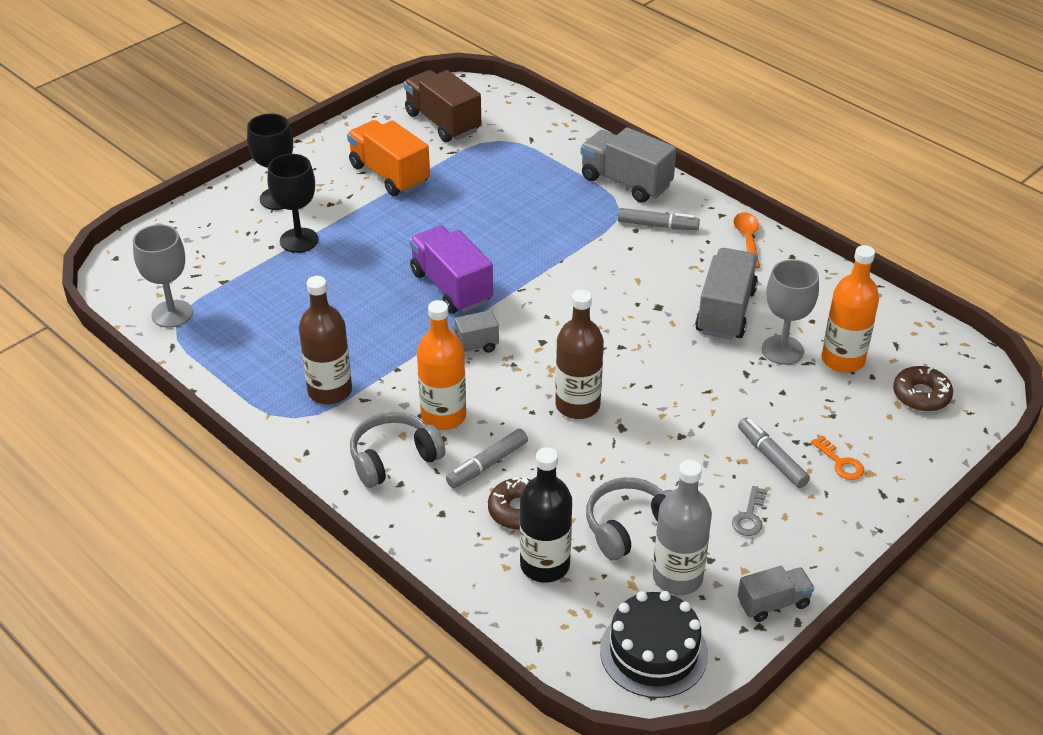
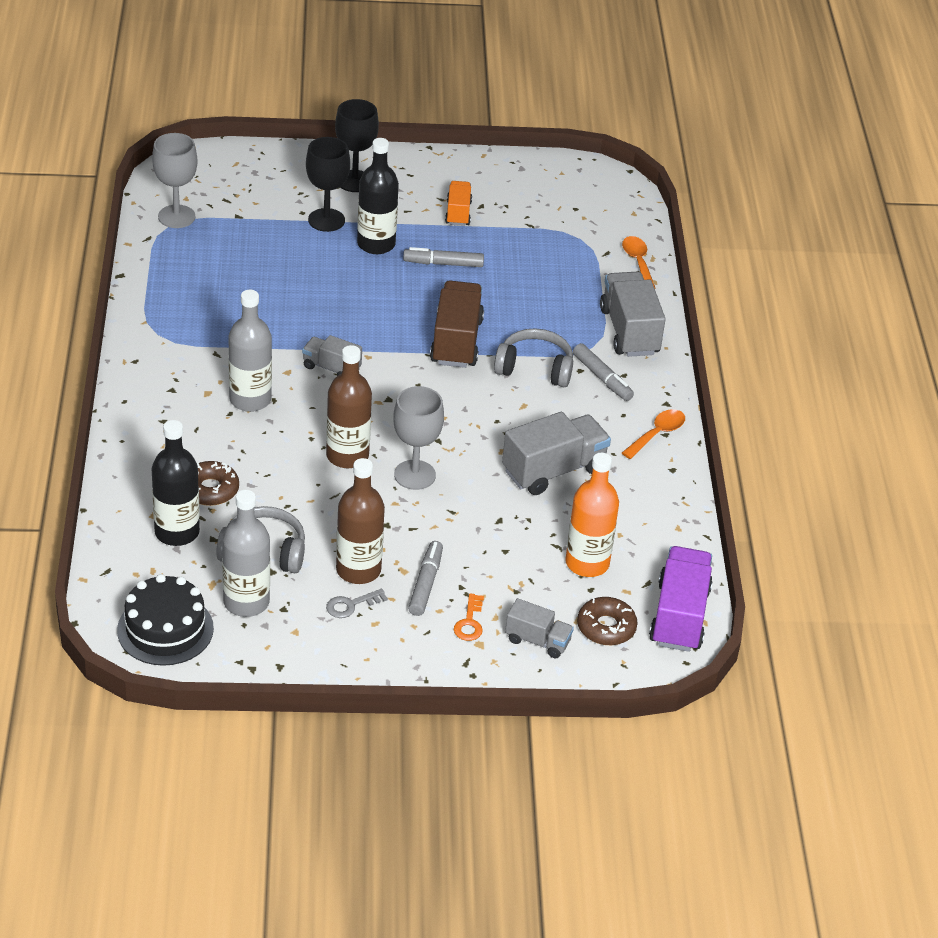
camera: 40 degrees right, 0 degrees up
(330, 391) = (203, 333): brown bottle -> brown bottle (358, 570)
(363, 234) = (376, 244): none -> black bottle
(389, 174) = (458, 213): orange truck -> orange truck, size x0.58
(393, 458) = (181, 402): grey headphones -> grey headphones (535, 368)
(443, 122) = (557, 198): brown truck -> brown truck (456, 341)
(443, 416) = (250, 399): orange bottle -> grey bottle
(451, 287) = (382, 320): purple truck -> purple truck (679, 616)
(487, 464) = (232, 449): grey marker -> grey marker (443, 264)
(560, 132) = (638, 262): none -> orange spoon
(773, 603) = (282, 663): grey truck -> grey truck (537, 641)
(782, 350) = (552, 525): grey goblet -> grey goblet (414, 475)

